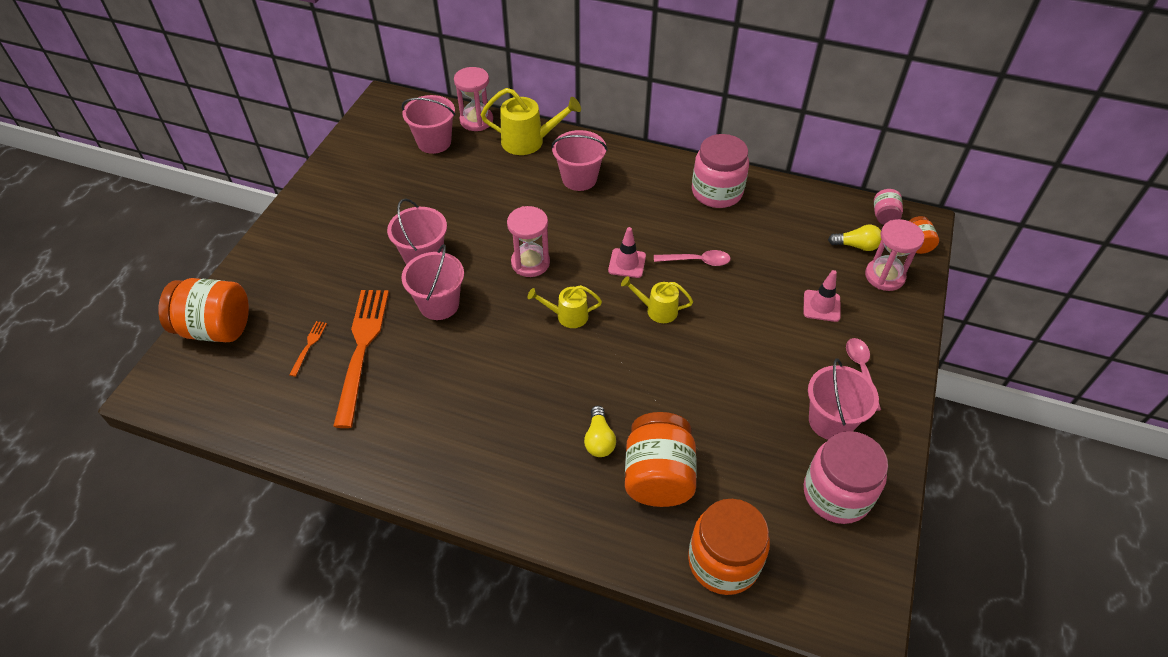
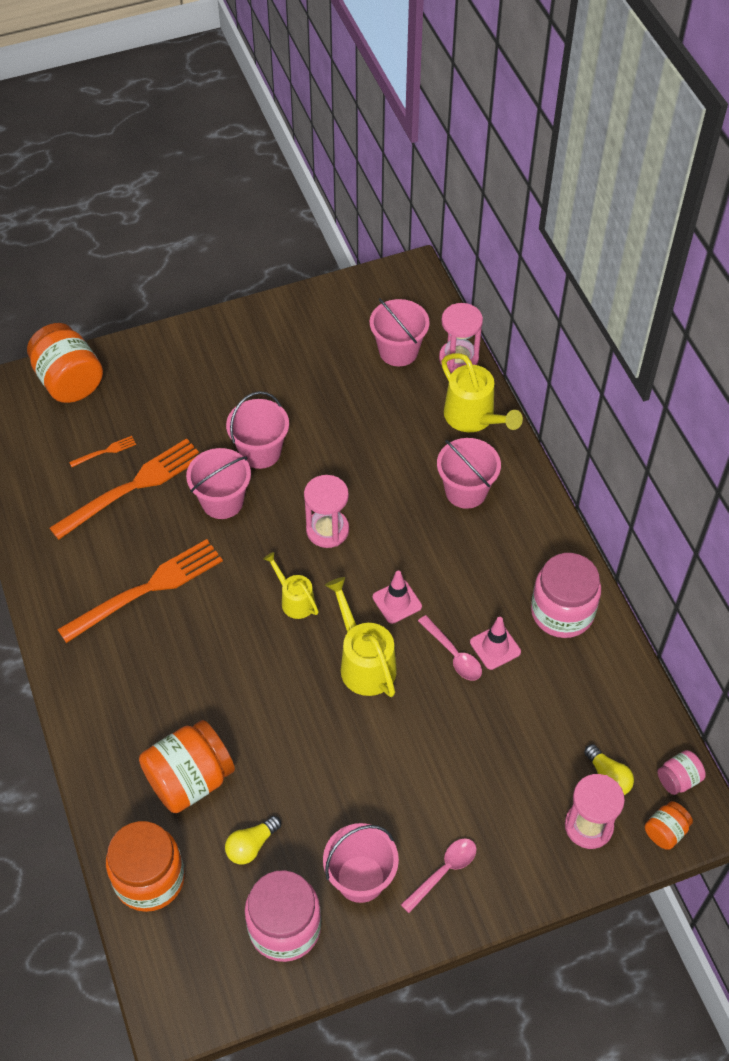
camera: 50 degrees right, 5 degrees up
(462, 397) = (147, 589): none -> orange fork
(599, 440) = (189, 713): yellow light bulb -> yellow light bulb (251, 845)
(657, 310) = (364, 662): yellow watering can -> yellow watering can, size x1.63
(821, 306) = (495, 792): pink traffic cone -> pink traffic cone (495, 647)

